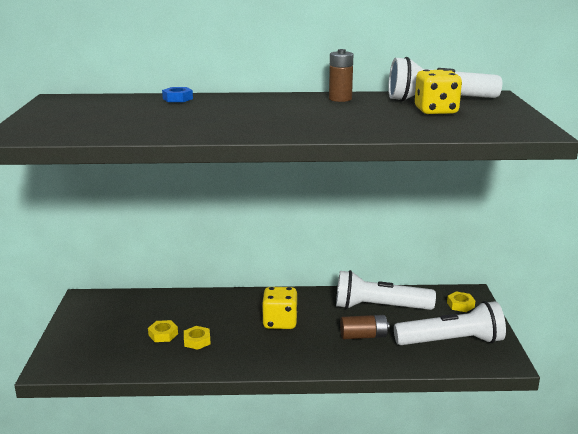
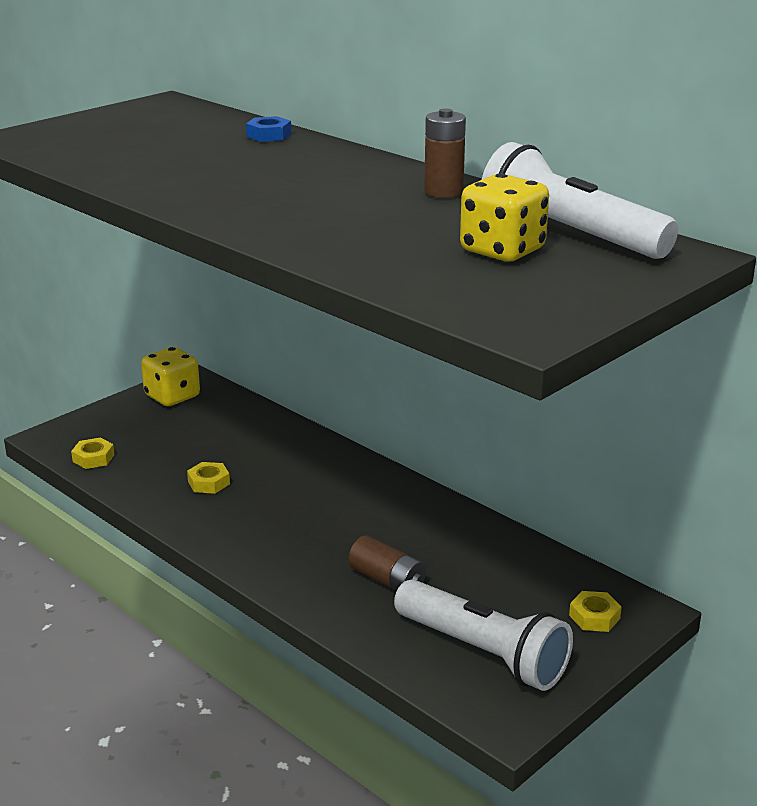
camera: 45 degrees right, 5 degrees up
(163, 334) = (191, 458): yellow nut -> yellow nut (93, 458)
(280, 322) = (325, 510): yellow dice -> yellow dice (172, 396)
(379, 307) = (475, 558): white flashlight -> none

